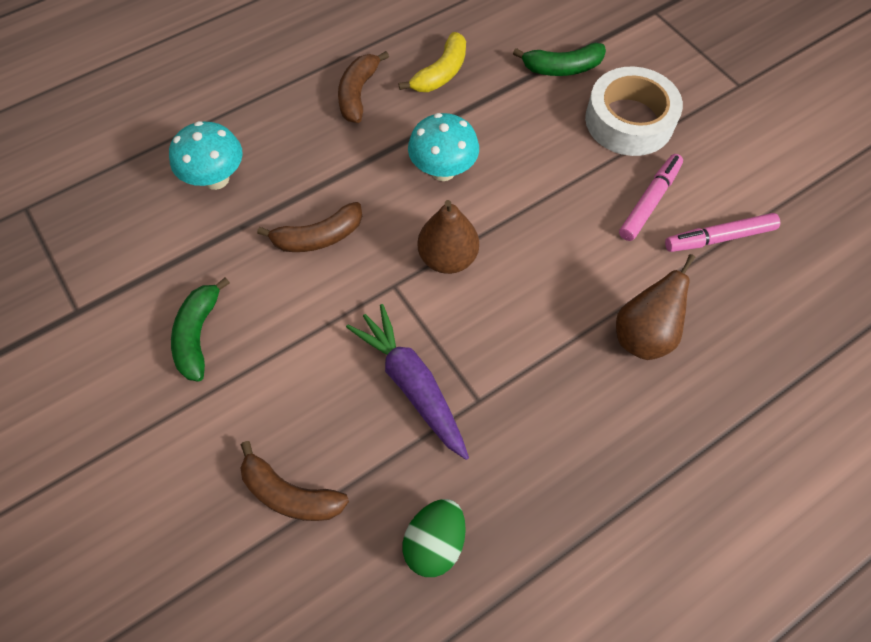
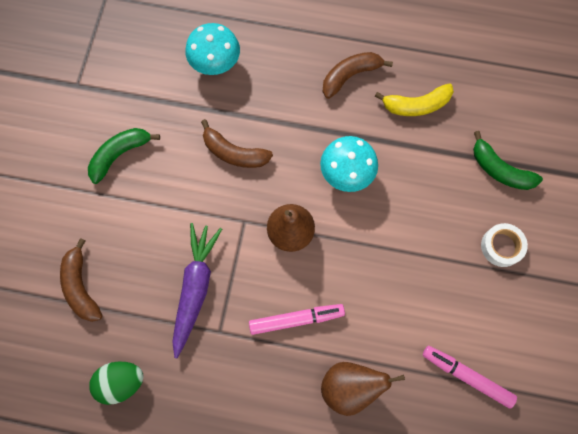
camera: 45 degrees right, 10 degrees up
(629, 121) = (501, 246): white tape -> white tape, size x0.54
(649, 201) = (450, 311): pink marker -> pink marker (296, 319)

